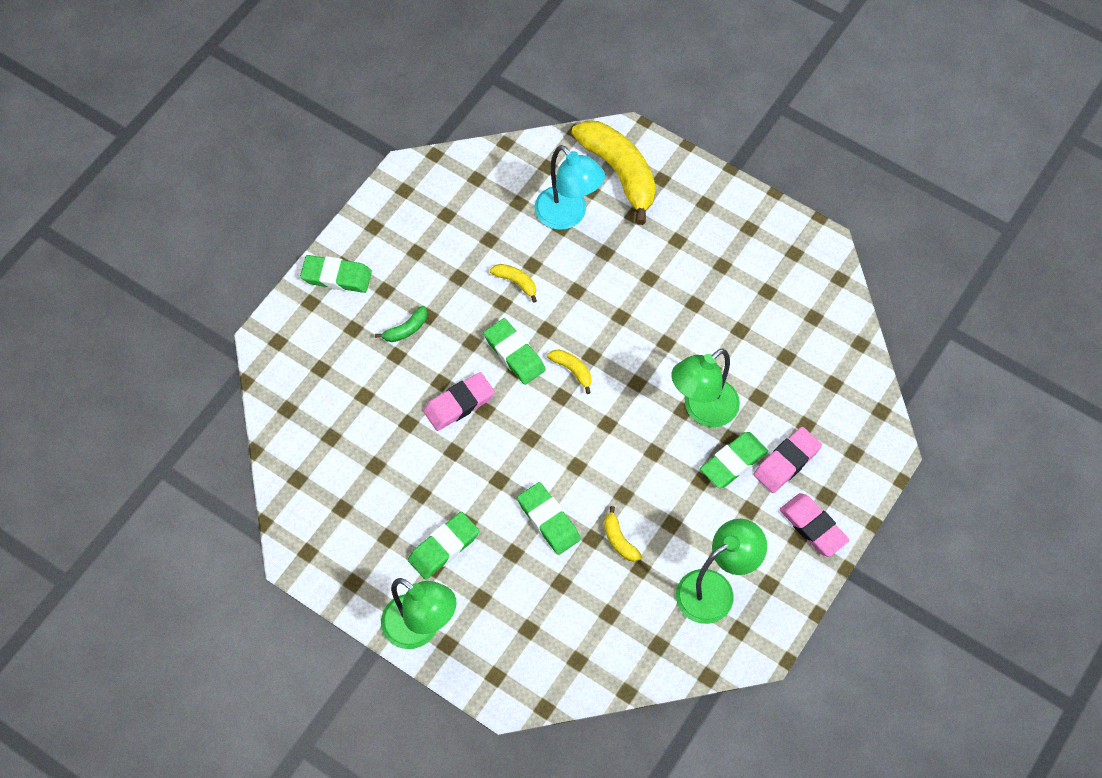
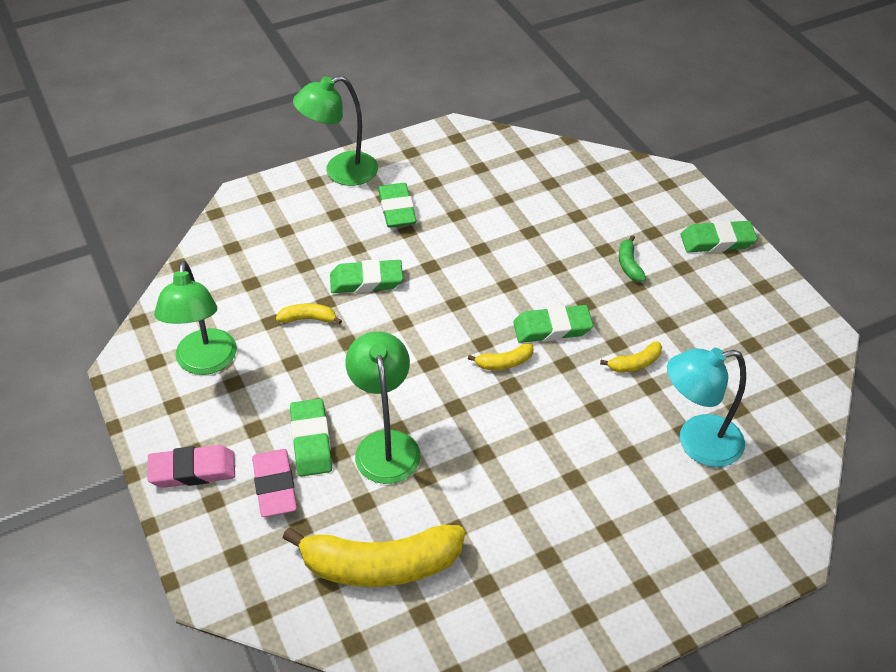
camera: 120 degrees right, 15 degrees down
(336, 276) = (717, 241): green eraser -> green eraser turned 45 degrees clockwise
(459, 404) = (525, 270): pink eraser -> none
(619, 172) = (735, 519): yellow banana -> yellow banana (380, 565)

